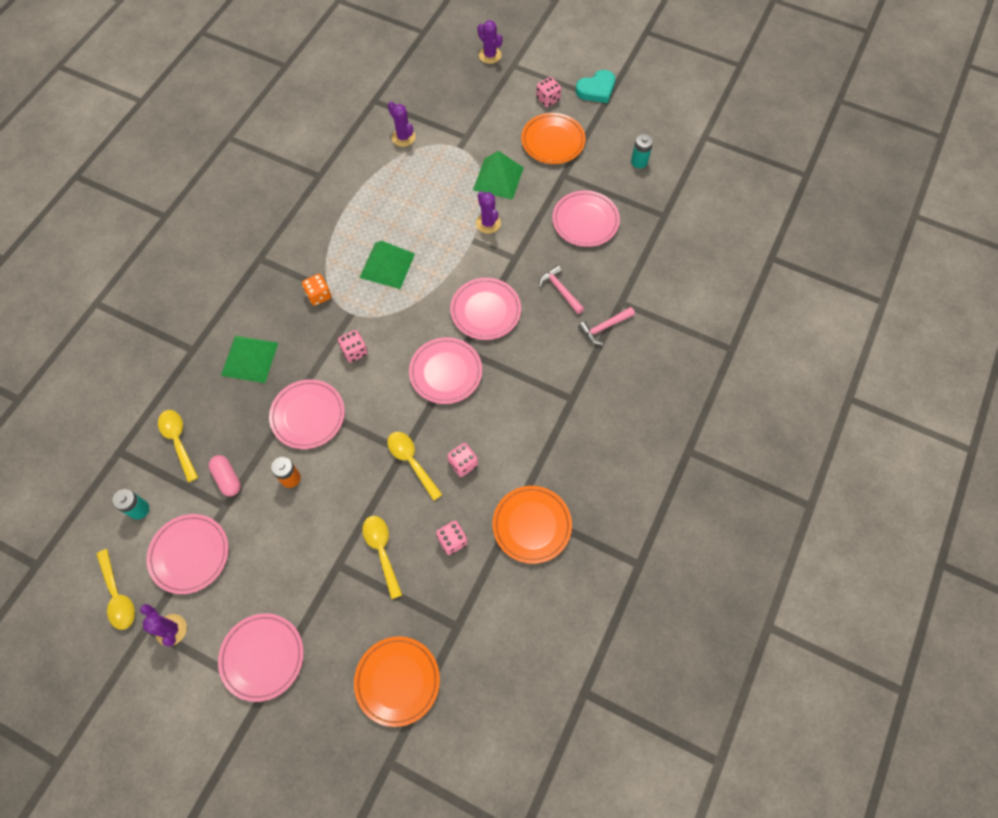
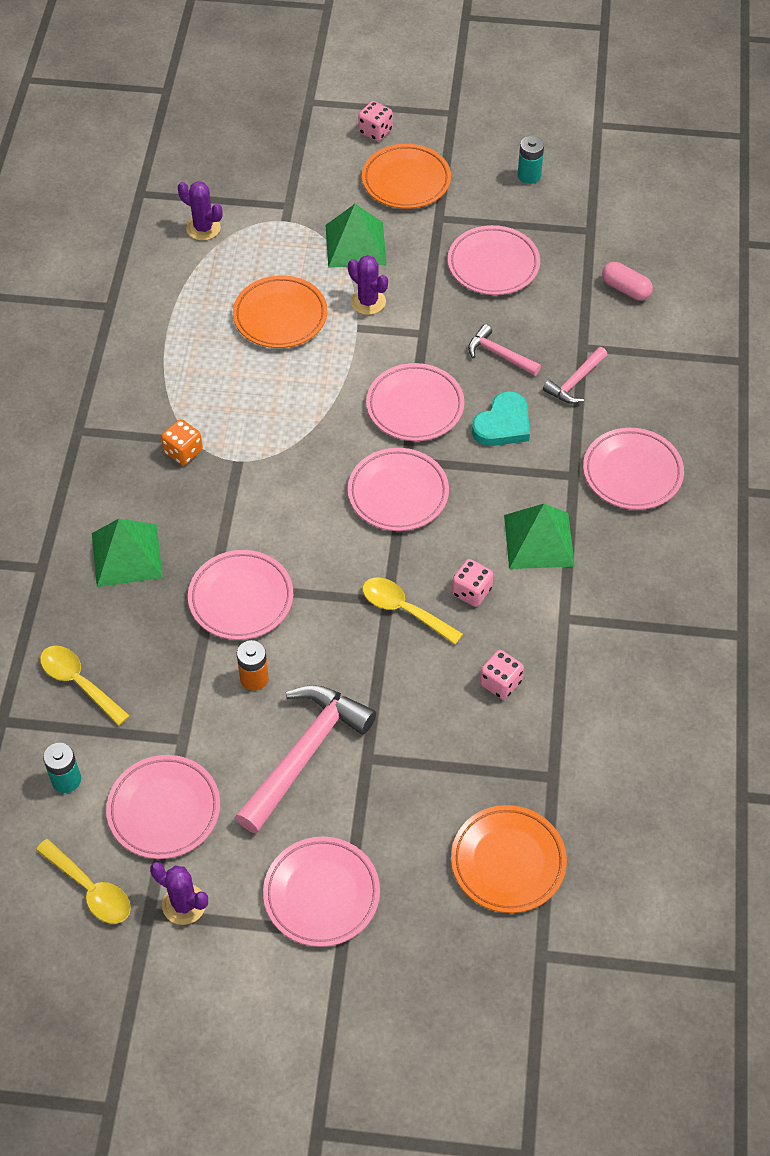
camera: 20 degrees left, 10 degrees down
(227, 478) = (169, 705): pink capsule -> pink capsule (625, 289)
(298, 546) = (304, 754): none -> pink hammer
(354, 351) = (265, 504): pink dice -> none
(382, 551) = (416, 724): yellow spoon -> none
(387, 265) = (258, 389): green pyramid -> green pyramid (539, 540)
(490, 55) = (272, 97): purple cactus -> none
(532, 525) = (591, 634): orange plate -> orange plate (280, 316)
(596, 89) = (433, 103): turquoise heart -> turquoise heart (503, 424)
(614, 410) = (632, 473): none -> pink plate

